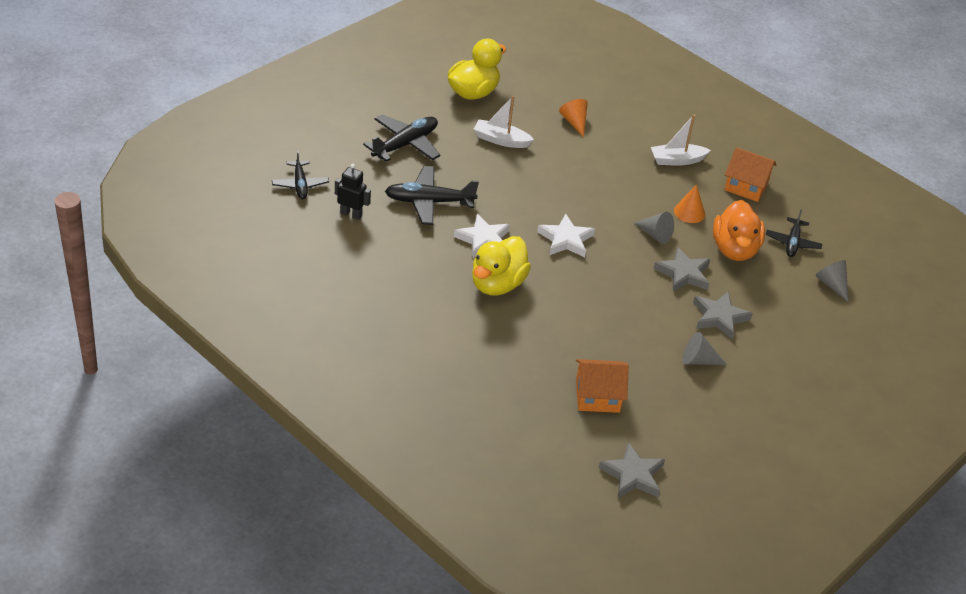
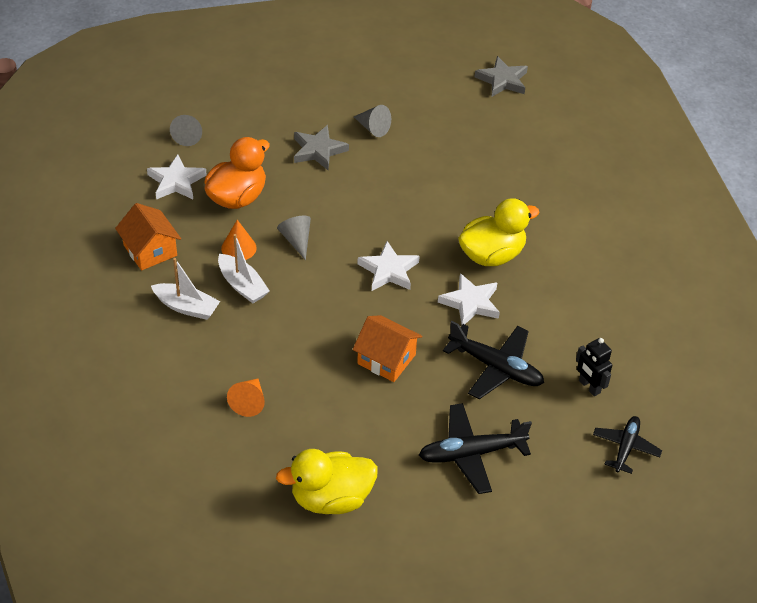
camera: 145 degrees left, 5 degrees up
(501, 140) = (355, 413): white boat -> white boat (242, 285)
(597, 396) = (482, 136): orange house -> orange house (386, 359)
(683, 273) = (309, 196): grey star -> none
(792, 243) = (176, 181): black plane -> white star

